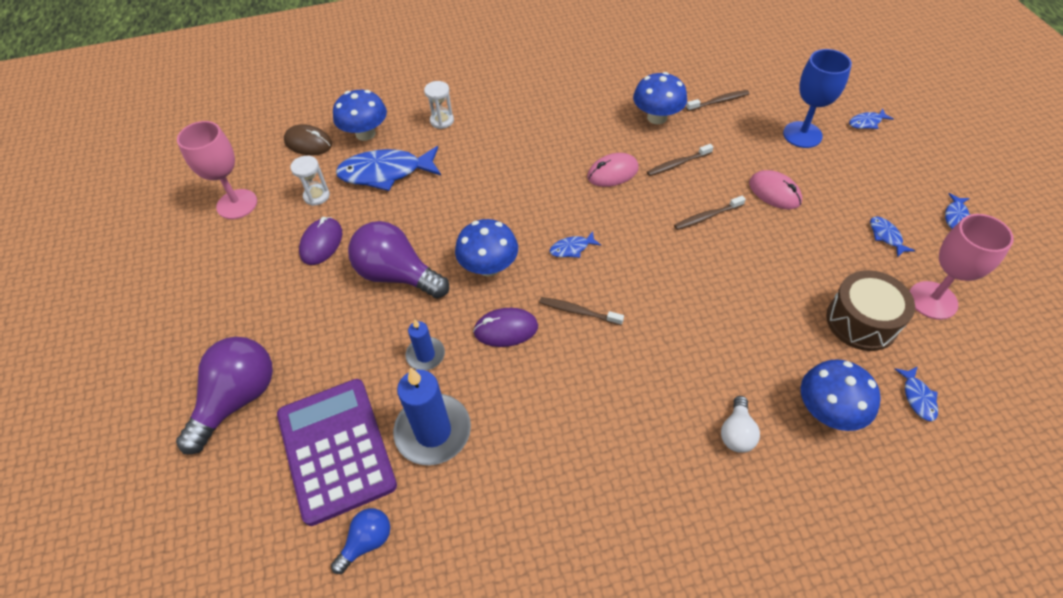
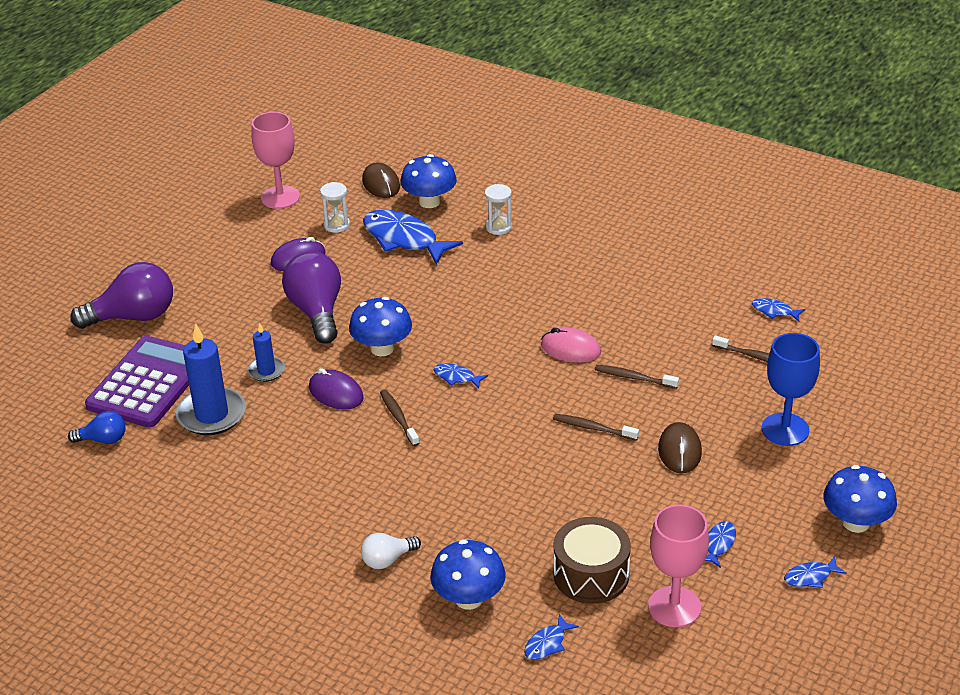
camera: 45 degrees right, 15 degrees down
(657, 117) = (677, 334): blue mushroom -> blue mushroom (856, 522)
(774, 192) = (679, 451): pink mouse -> brown mouse
(867, 122) = (867, 461): blue fish -> blue fish (774, 311)

